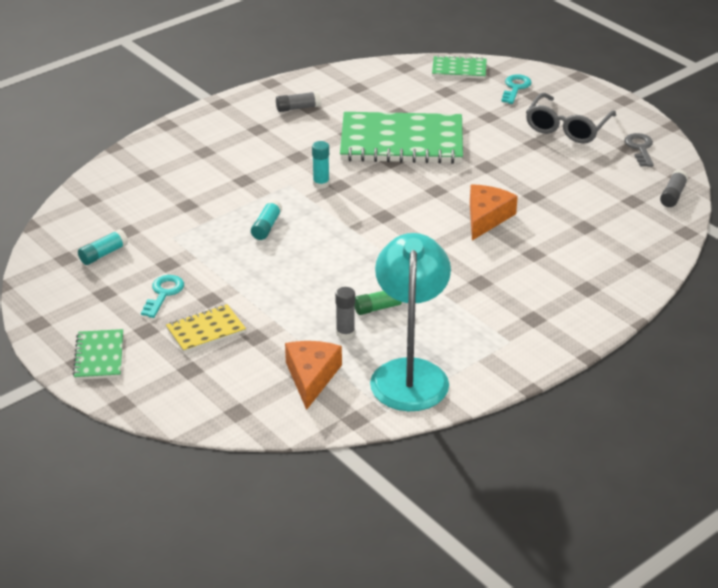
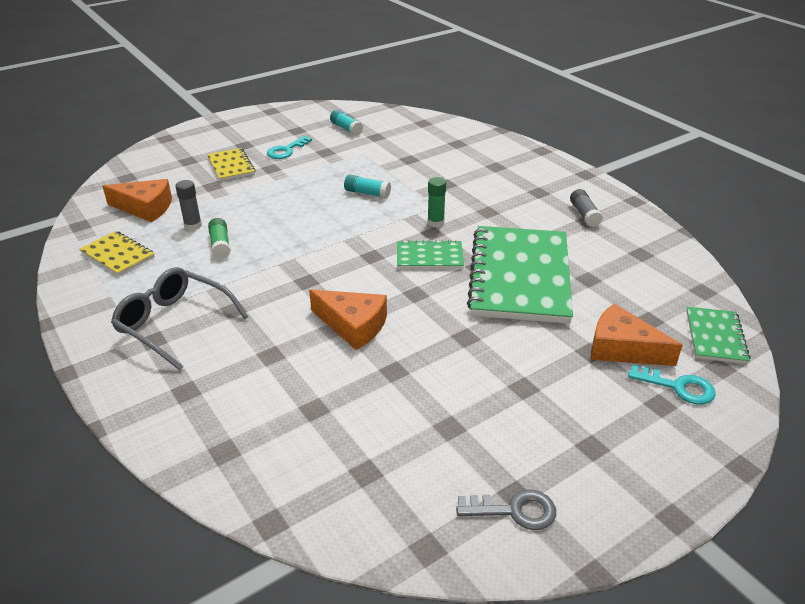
camera: 95 degrees right, 0 degrees up
(99, 356) = (222, 130): green notebook -> green notebook (429, 257)
(164, 293) = (286, 150): turquoise key -> turquoise key turned 105 degrees clockwise
(321, 184) = (435, 222): turquoise glue stick -> green glue stick
(410, 373) = (118, 255): turquoise lamp -> yellow notebook
(481, 104) = (622, 348): none -> orange cheese
(567, 128) = (570, 428): grey glasses -> grey glasses (174, 324)
(673, 195) = (372, 527): grey glue stick -> none

